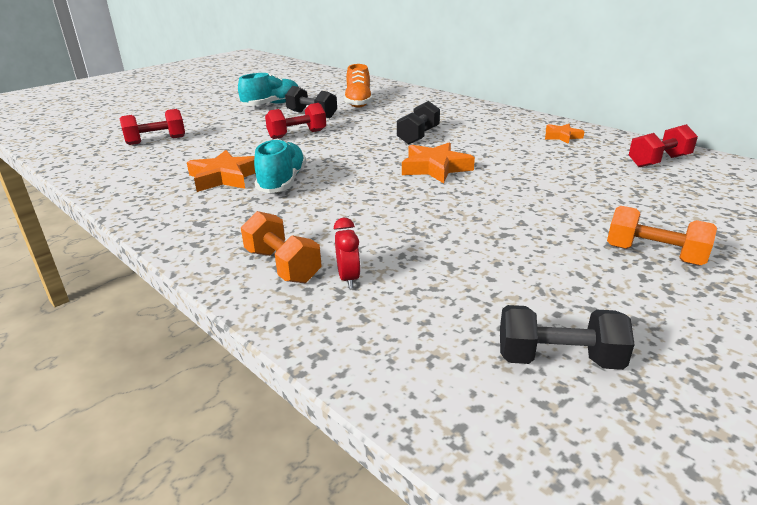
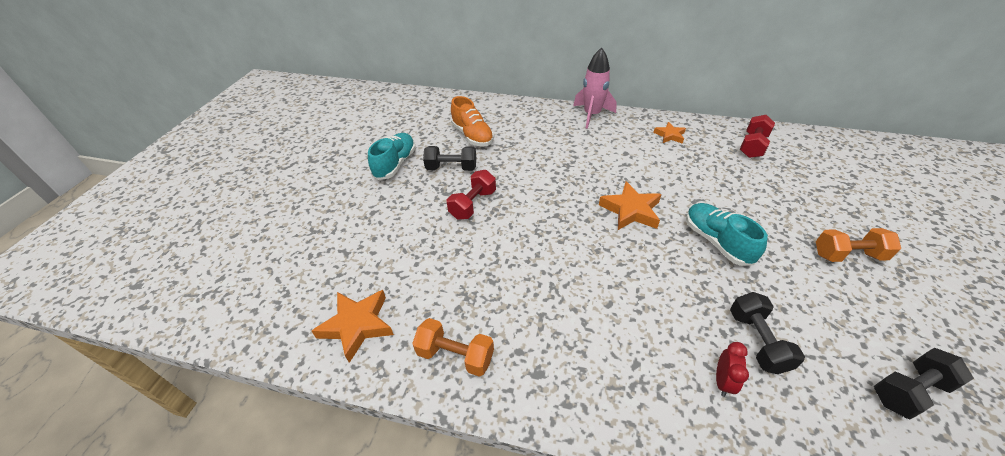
camera: 30 degrees left, 15 degrees up
(156, 141) = (344, 267): red dumbbell -> none
(224, 177) = (482, 296): orange star -> orange star (357, 325)
(282, 182) = (539, 281): turquoise shoe -> turquoise shoe (716, 242)
(282, 266) = (664, 393): orange dumbbell -> orange dumbbell (455, 355)
(348, 278) = (722, 381): red clock -> red clock turned 60 degrees clockwise
(418, 136) = (573, 170): black dumbbell -> black dumbbell (757, 341)
(494, 111) = (591, 115): none -> pink rocket

